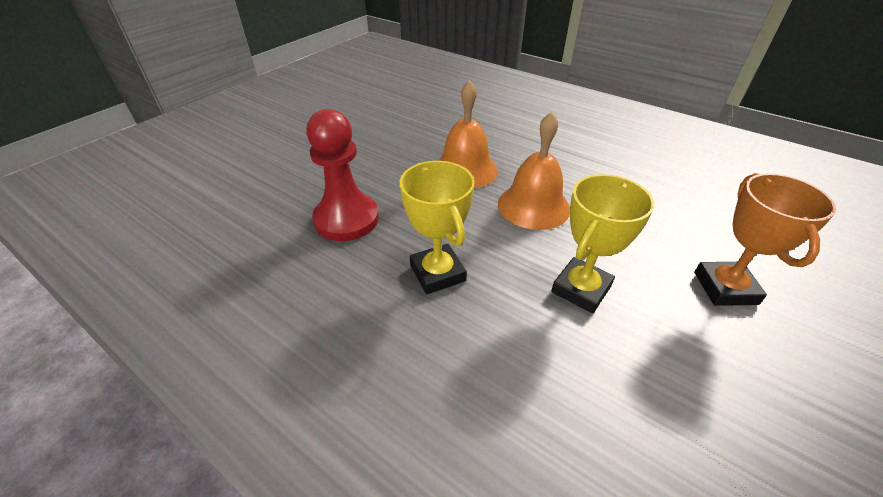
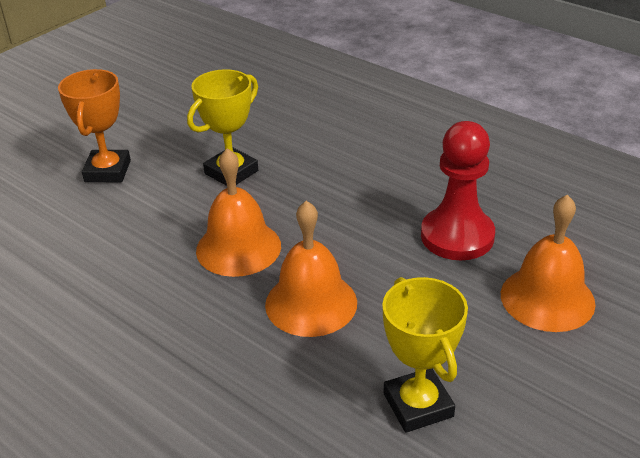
camera: 175 degrees left, 5 degrees down
(297, 175) = (547, 298): none -> orange bell
(437, 273) = (355, 185): yellow trophy -> yellow trophy (418, 405)

